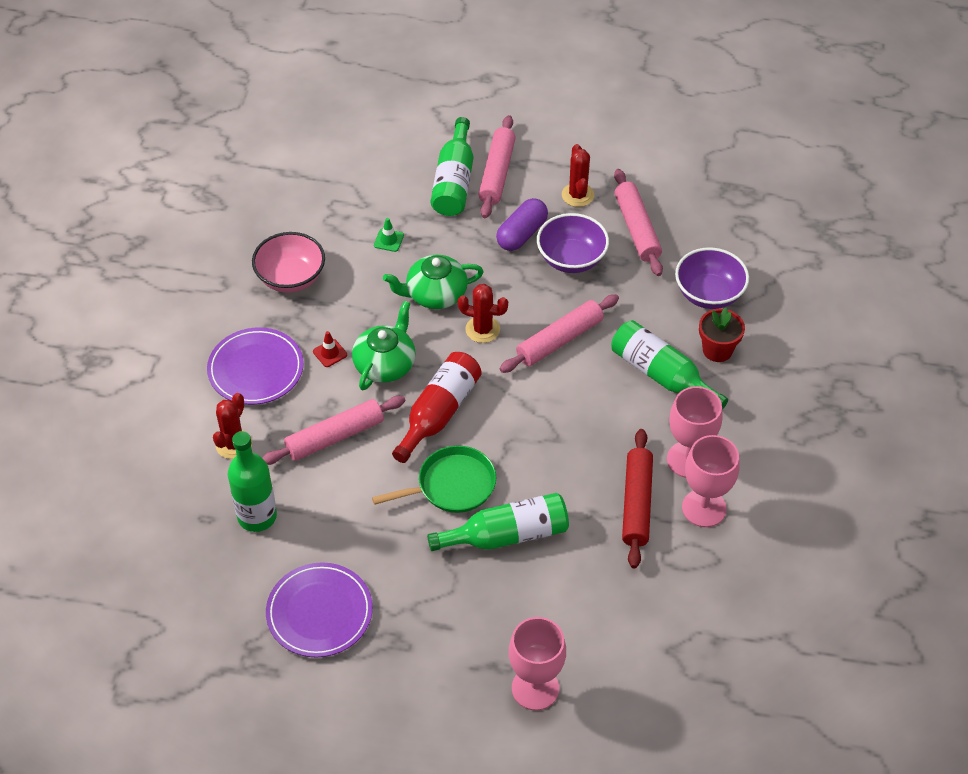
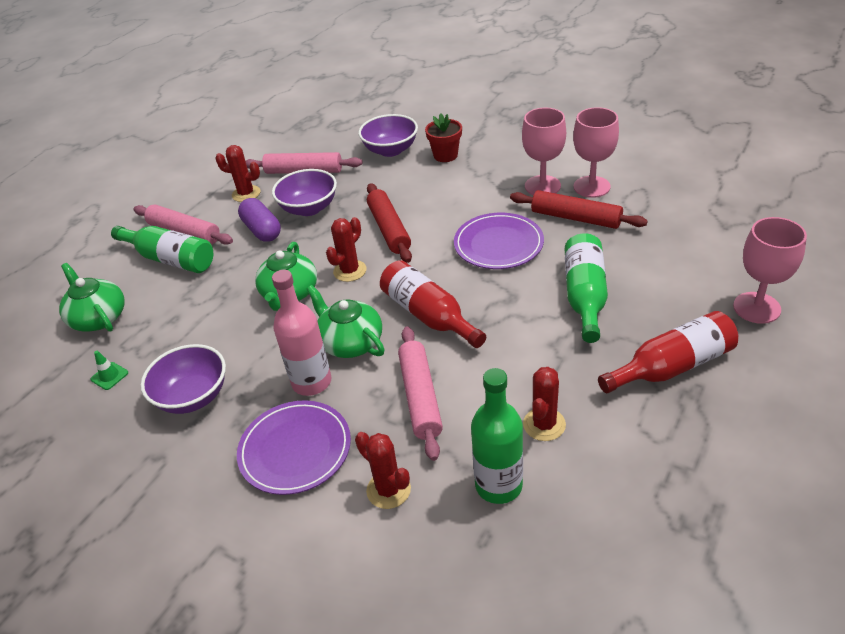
camera: 65 degrees left, 10 degrees down
(291, 278) = (193, 396): pink bowl -> purple bowl
(319, 612) = (644, 451): purple plate -> purple plate (498, 244)
(329, 534) = (544, 424): none -> red cactus
(330, 353) = (311, 382): red traffic cone -> pink bottle
(360, 168) = (98, 318): none -> green teapot
(388, 240) = (203, 313): green traffic cone -> green traffic cone (109, 376)
(428, 622) = (672, 366): none -> red bottle
(452, 485) = (516, 321): green pan -> none
(559, 340) = (389, 229): pink rolling pin -> red rolling pin
(661, 375) = (454, 184): green bottle -> none

